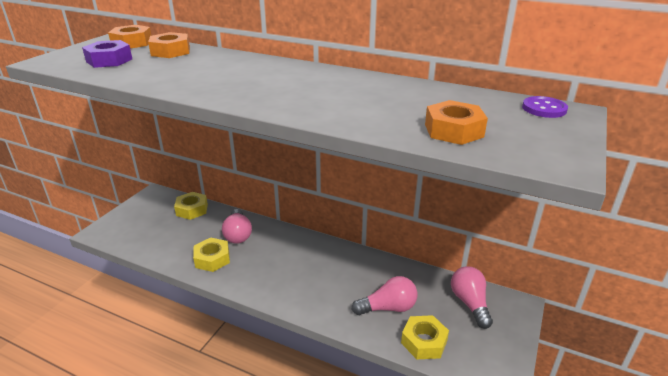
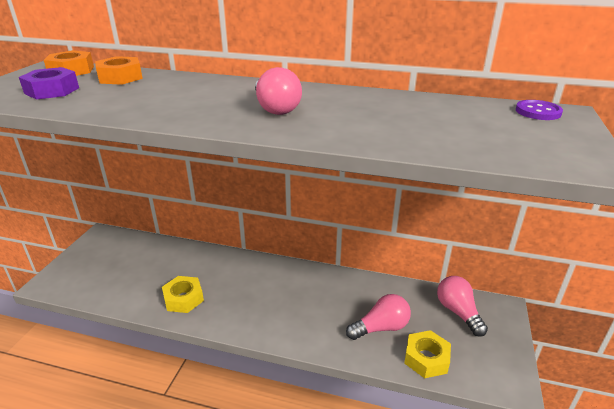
camera: 10 degrees left, 0 degrees up
(192, 210) = (148, 247): yellow nut -> none
(238, 234) = (205, 269): pink light bulb -> pink light bulb (275, 108)
(453, 130) = (466, 140): orange nut -> none

